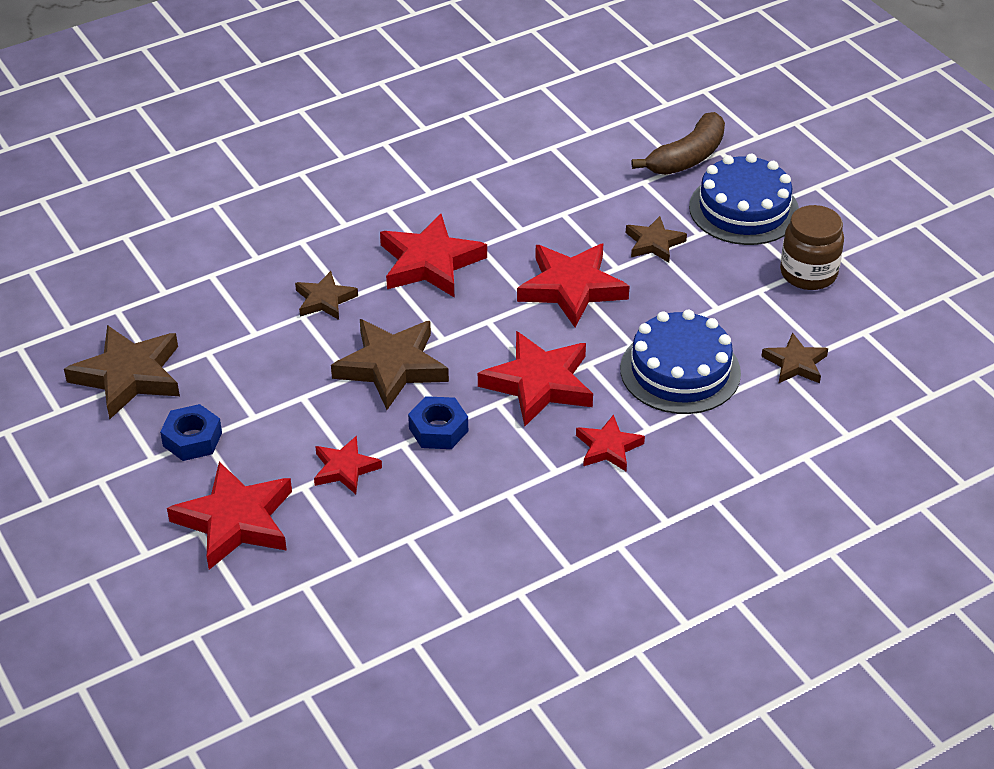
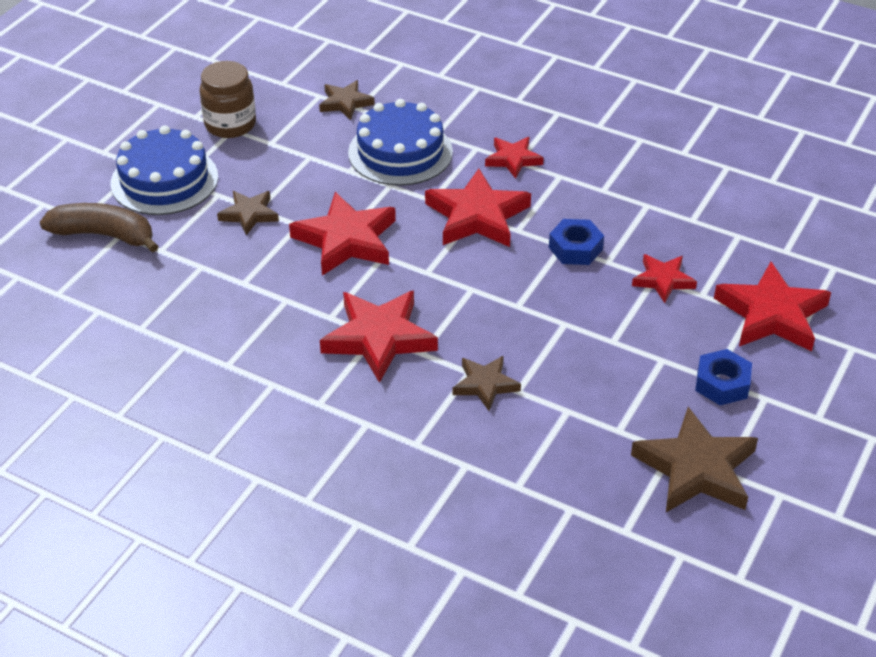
camera: 120 degrees left, 0 degrees up
(391, 367) = (531, 304): brown star -> none

